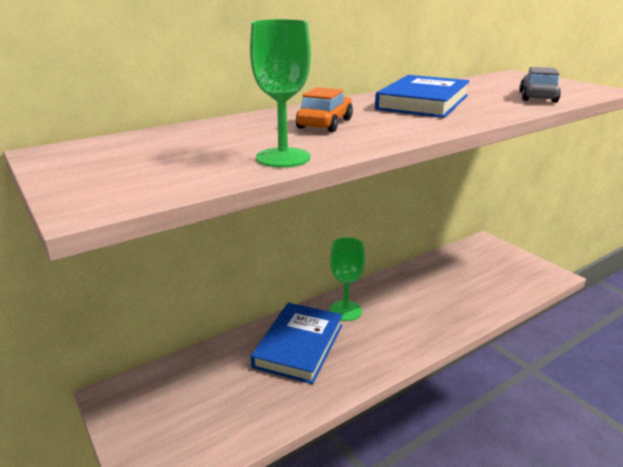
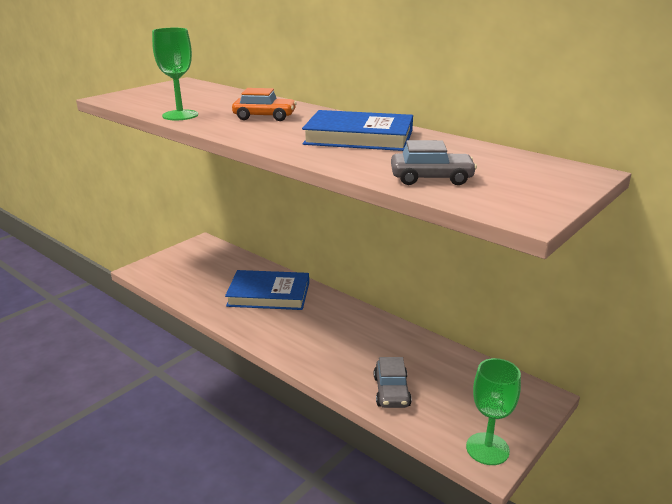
camera: 75 degrees right, 0 degrees up
(345, 311) = (325, 309): green goblet -> green goblet (487, 449)
(481, 297) = (391, 391): none -> grey car

